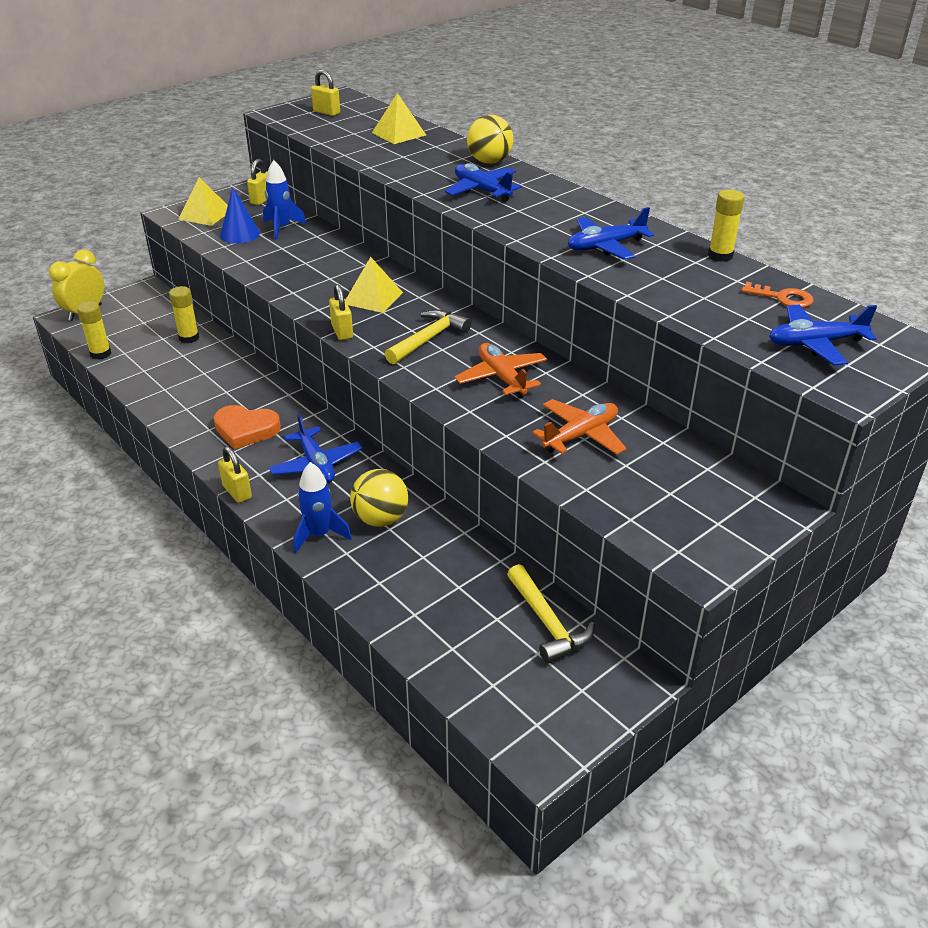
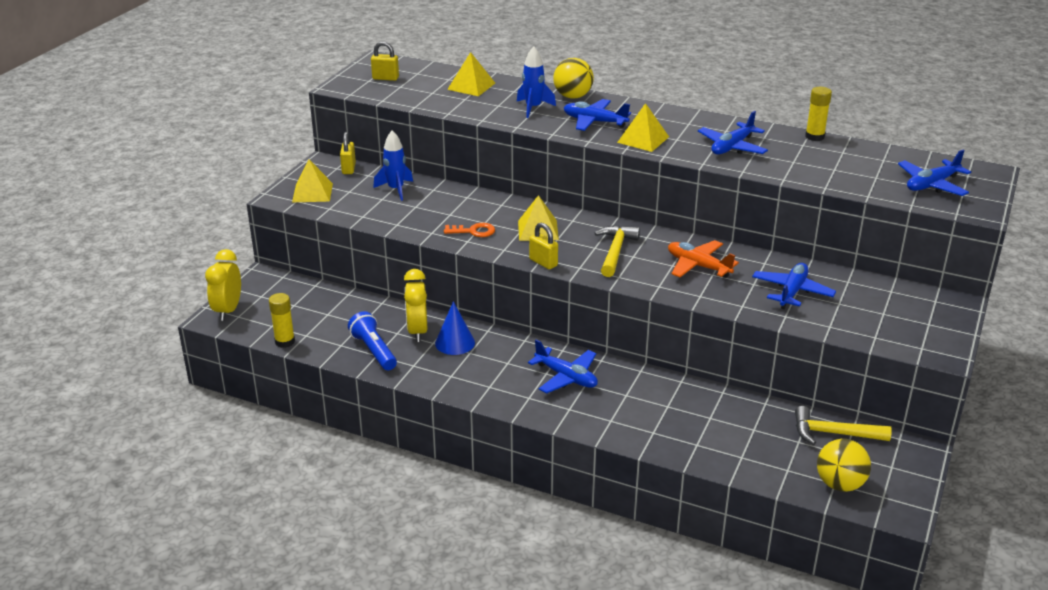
camera: 25 degrees left, 5 degrees down
(166, 384) = (374, 351): none -> blue flashlight
(189, 338) = (351, 308): yellow glue stick -> none
(223, 376) = (417, 331): none -> yellow clock
(237, 492) = (526, 415): yellow padlock -> none
(240, 234) = (364, 203): blue cone -> blue cone (455, 343)
(246, 430) = (482, 367): orange heart -> none
(319, 535) = (621, 426): blue rocket -> blue rocket (533, 108)
(380, 519) = (655, 401): yellow ball -> yellow ball (839, 484)
(513, 218) = (643, 139): none -> yellow pyramid
(547, 623) = (833, 433): yellow hammer -> yellow hammer turned 150 degrees clockwise
(581, 435) = (792, 292): orange plane -> blue plane
(782, 298) = (883, 158): orange key -> orange key (473, 231)

